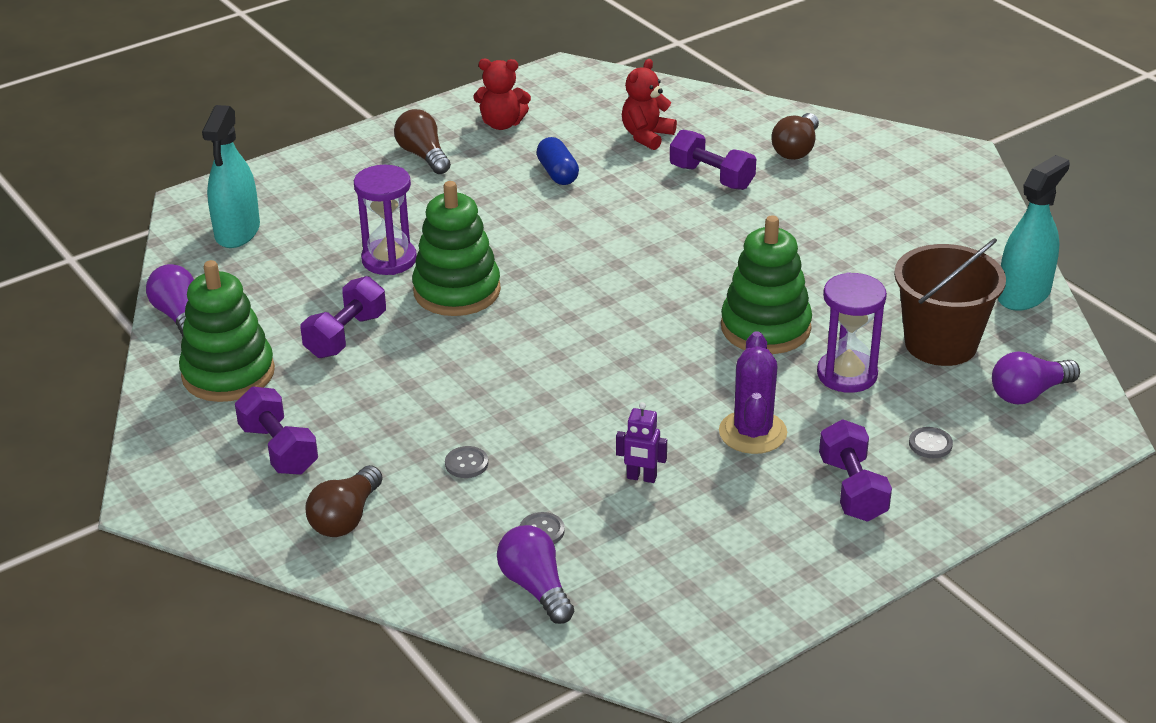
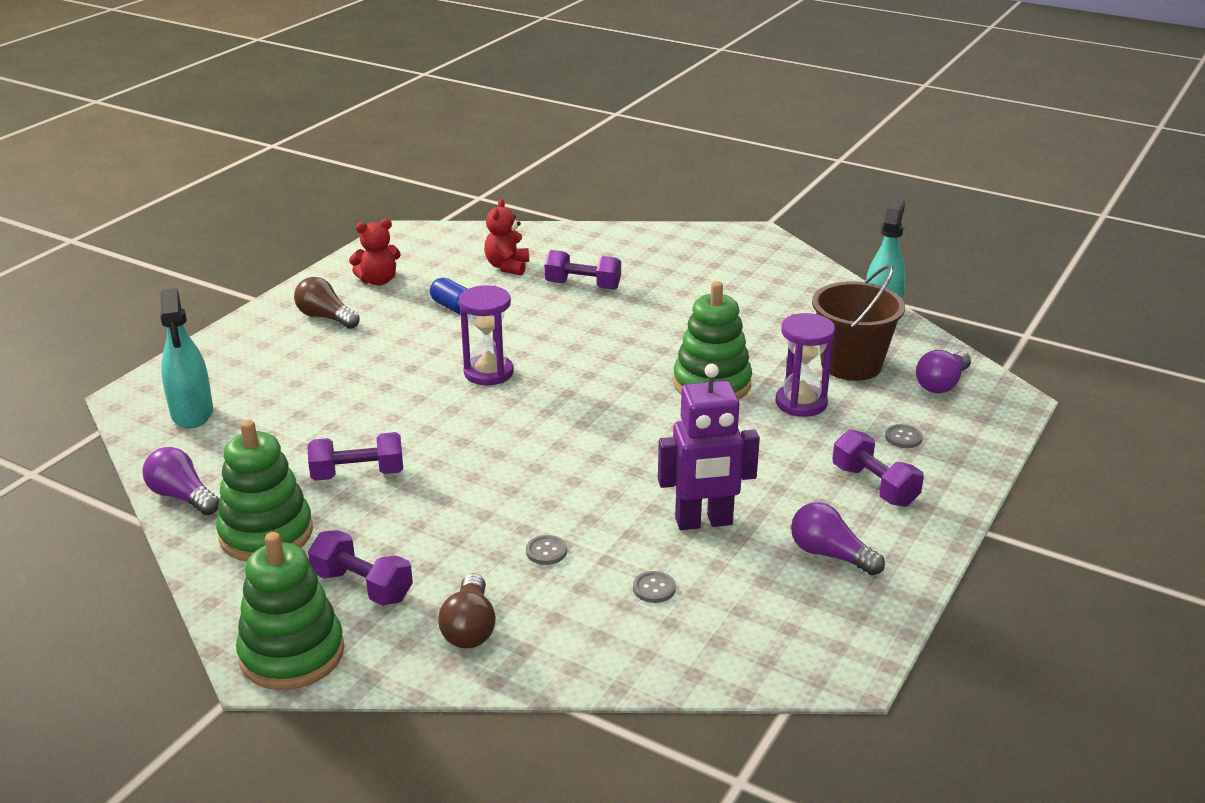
camera: 25 degrees left, 5 degrees down
(346, 335) = (358, 474): purple dumbbell -> purple dumbbell turned 75 degrees clockwise
(389, 260) = (354, 404): purple hourglass -> purple hourglass (488, 373)
(457, 291) = (434, 415): green stacking toy -> green stacking toy (292, 654)
(536, 587) = (685, 636): purple light bulb -> purple light bulb (830, 555)
(641, 478) = (704, 522): purple robot -> purple robot, size x2.09
(752, 432) = (764, 464): purple cactus -> none
(796, 149) = (633, 253): brown light bulb -> none

